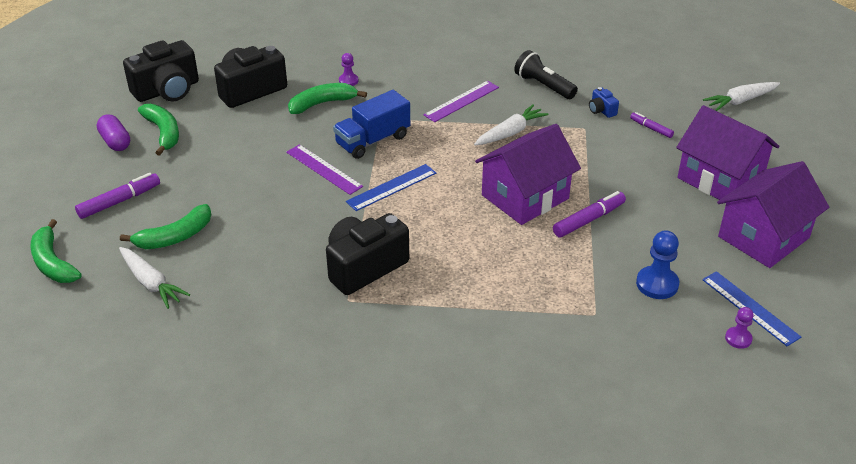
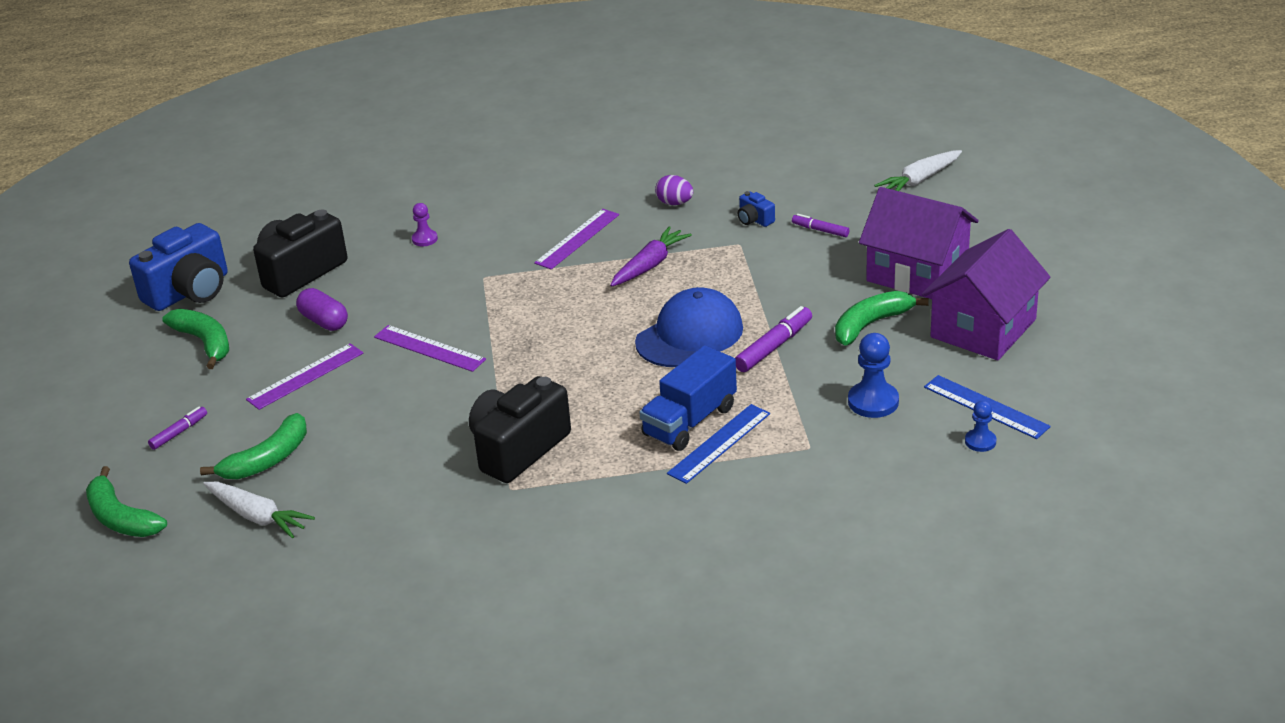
camera: 10 degrees left, 5 degrees down
(115, 142) = (145, 364): purple capsule -> purple capsule (324, 321)
(119, 201) = (179, 432): purple marker -> purple marker, size x0.60
(167, 90) = (189, 291): black camera -> blue camera
(226, 174) = (305, 376): none -> purple ruler
(322, 103) = (400, 272): green banana -> green banana (871, 324)
(372, 140) = (480, 304): blue truck -> blue truck (689, 421)
(391, 187) = (522, 354): blue ruler -> blue ruler (719, 443)
(510, 133) = (650, 265): white carrot -> purple carrot
(525, 197) = (689, 335): purple house -> blue cap
(543, 86) = (674, 203): black flashlight -> purple egg
(738, 338) = (980, 441): purple pawn -> blue pawn

